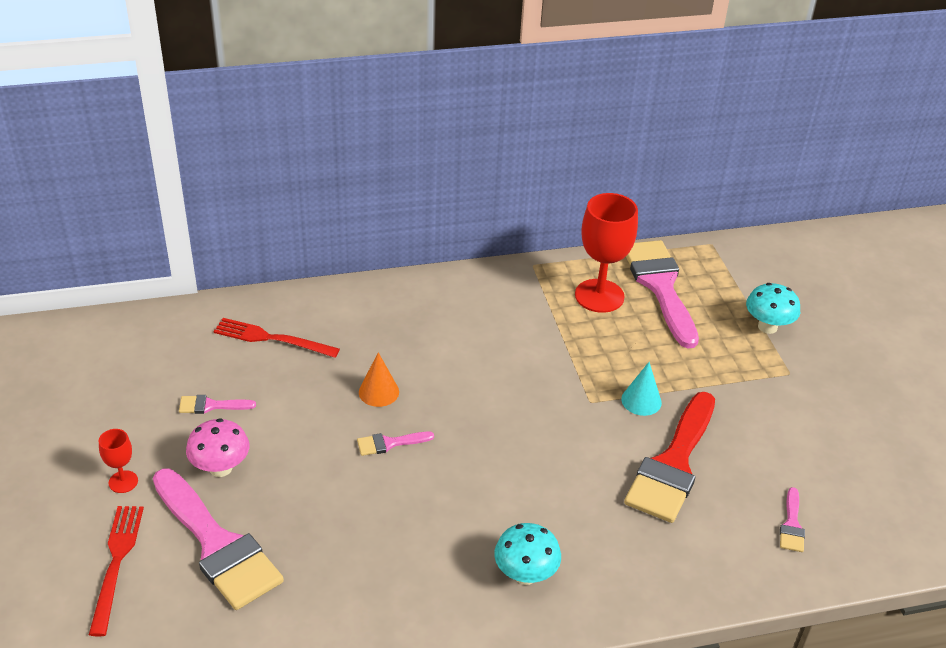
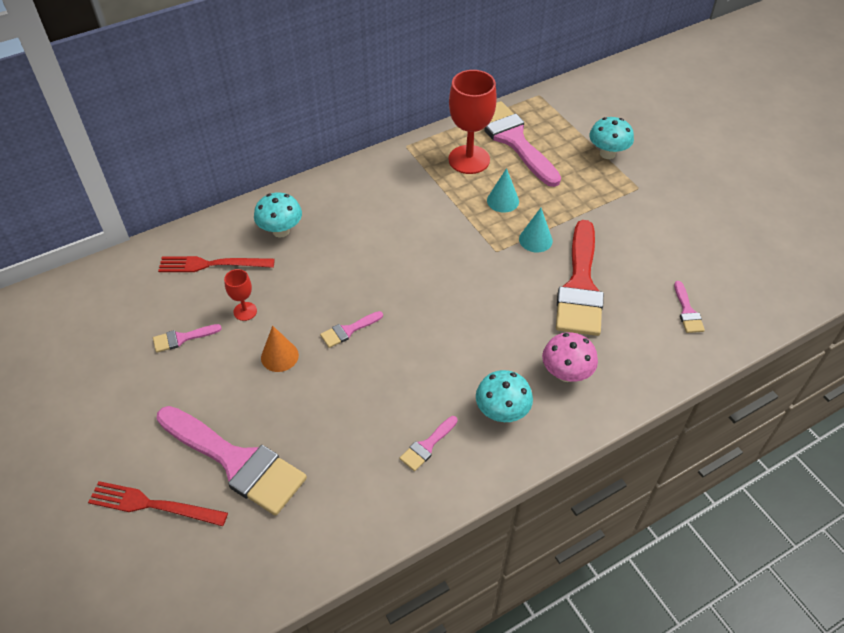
camera: 15 degrees left, 10 degrees up
(116, 563) = (153, 505): red fork -> red fork turned 60 degrees counterclockwise
(123, 482) = (130, 429): red goblet -> red goblet (245, 311)
(221, 468) = (212, 392): pink mushroom -> pink mushroom (566, 373)
(358, 322) = (281, 231): none -> turquoise mushroom
(378, 392) = (322, 288): orange cone -> orange cone (279, 356)
(427, 586) = (427, 446): none -> pink brush
(620, 349) = (503, 201): none -> turquoise cone

